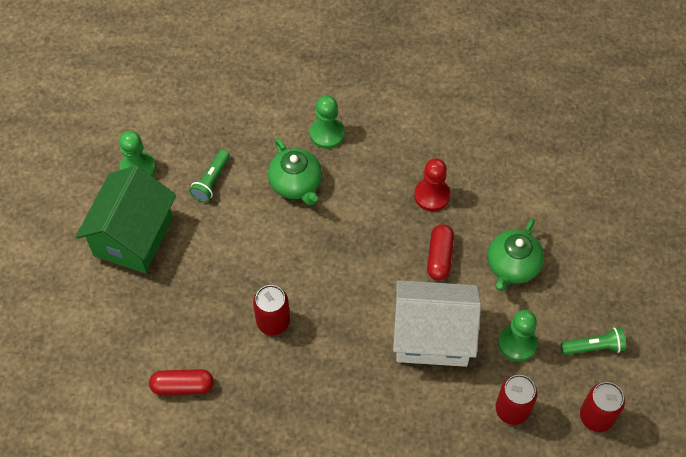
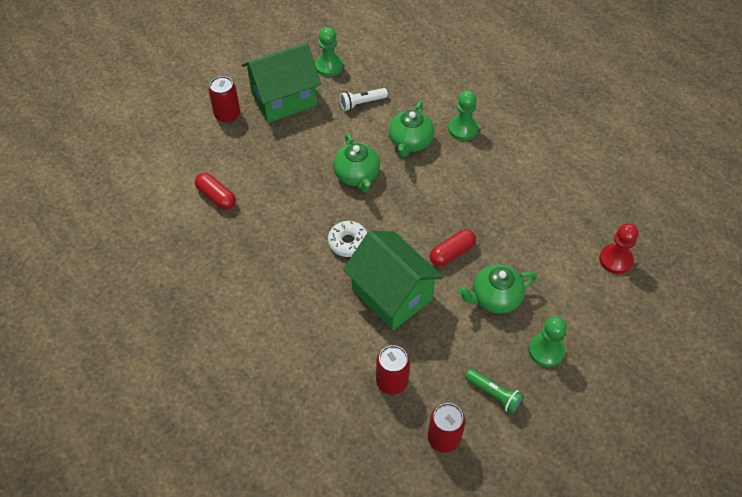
camera: 45 degrees right, 5 degrees down
(211, 181) = (362, 103): green flashlight -> white flashlight
(273, 322) = (306, 205): red can -> red can (227, 115)
(285, 255) = (357, 175): none -> green teapot
(347, 323) = (348, 242): none -> white donut
(432, 195) = (490, 214): red pawn -> red pawn (615, 259)
(432, 336) = (392, 294): white house -> green house
(517, 343) = (443, 346): green pawn -> green pawn (546, 350)

